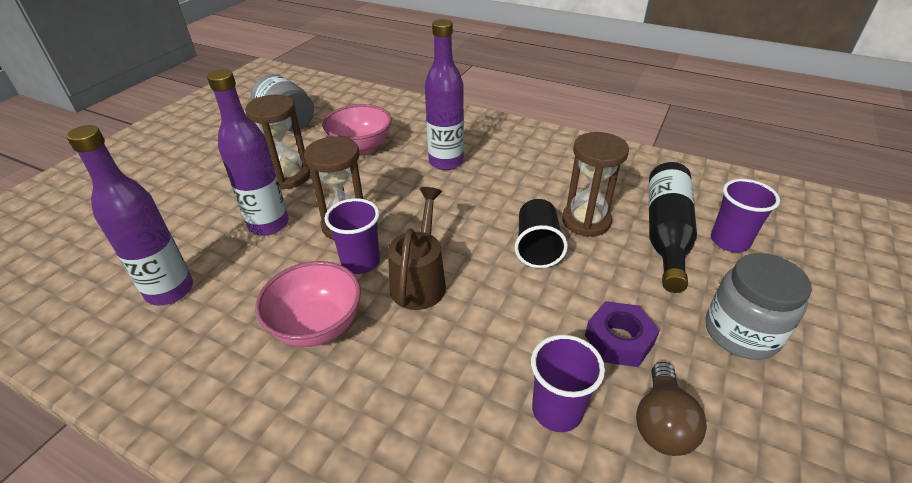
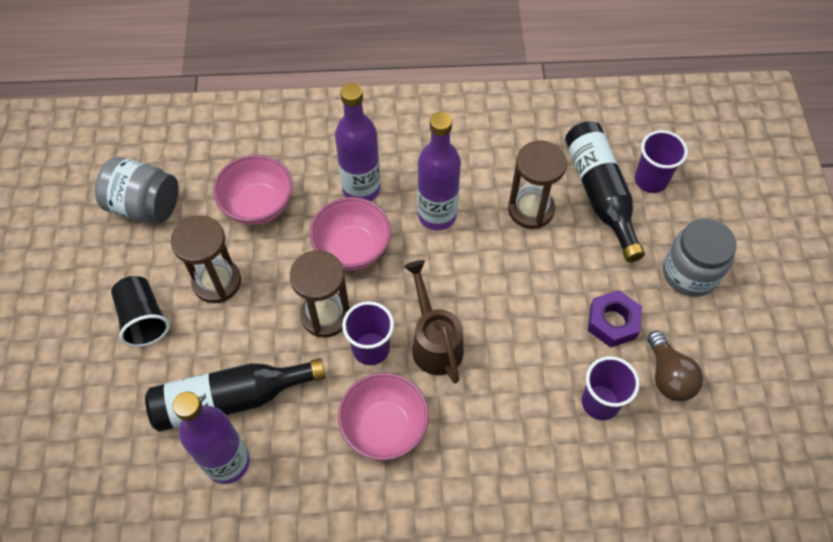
camera: 30 degrees left, 20 degrees up
(220, 249) = (230, 399): none -> black bottle
(268, 224) = (251, 350): purple bottle -> purple bottle (437, 215)
(406, 193) = (352, 249): none -> pink bowl
(537, 247) = (506, 259): black cup -> black cup (143, 319)

